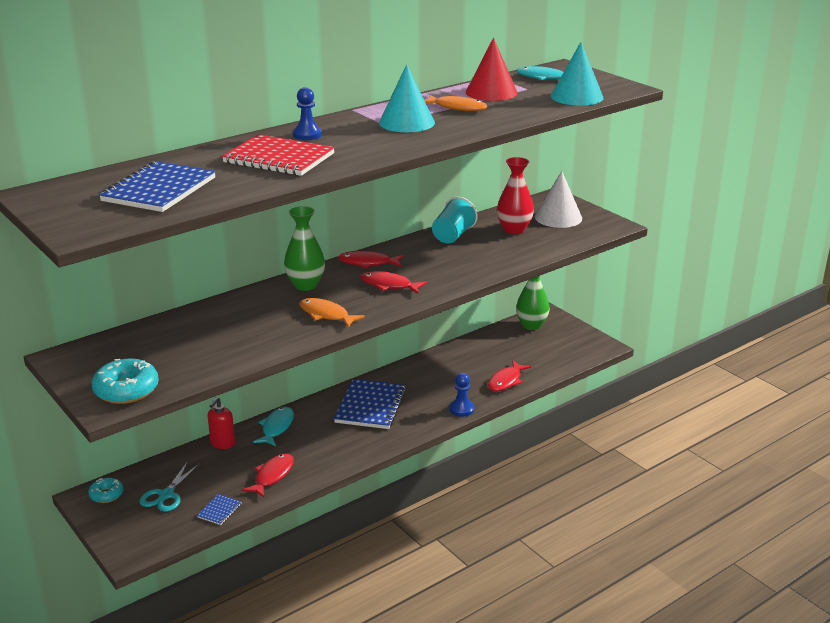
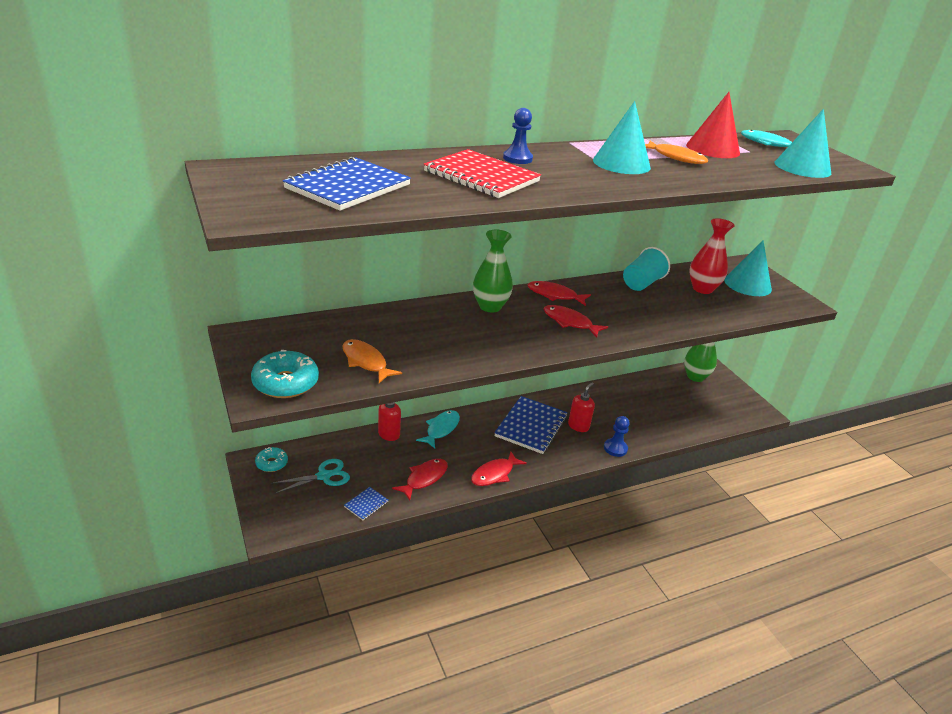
camera: 10 degrees right, 5 degrees up
(166, 495) = (324, 476): turquoise scissors -> turquoise scissors turned 150 degrees counterclockwise
(326, 315) = (502, 341): orange fish -> orange fish (366, 362)
(419, 396) = (578, 426): none -> red soap dispenser
(506, 381) = (662, 428): red fish -> red fish (494, 474)
(558, 217) = (747, 284): white cone -> turquoise cone

